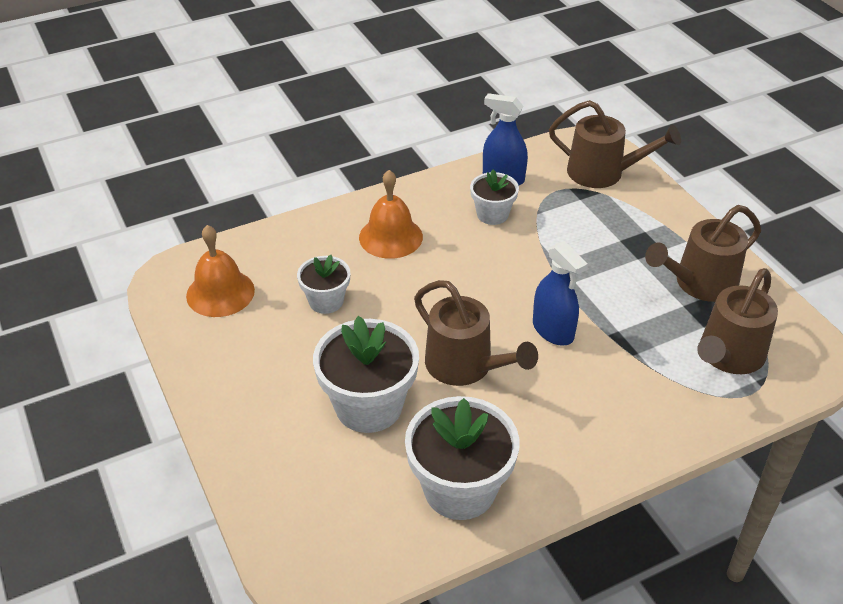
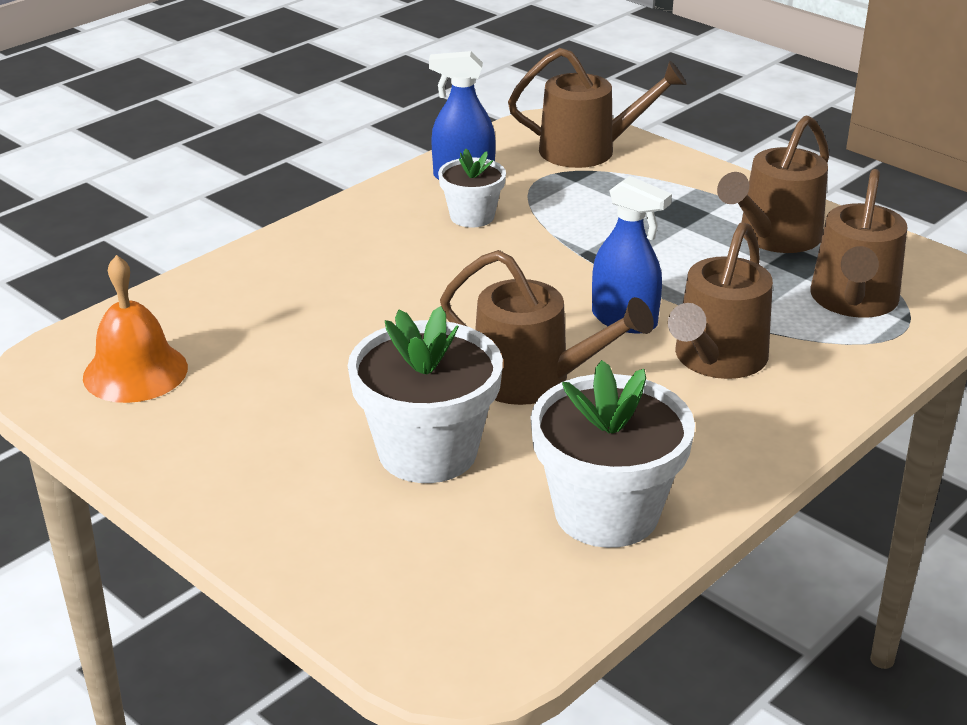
camera: 20 degrees left, 10 degrees down
(326, 301) = (298, 350): white flower pot -> none
(390, 237) = (348, 264): orange bell -> none
(600, 382) = (716, 360): none -> brown watering can

